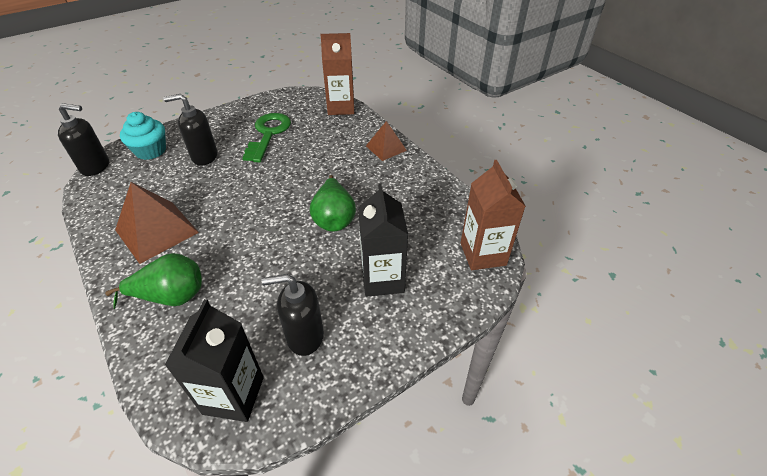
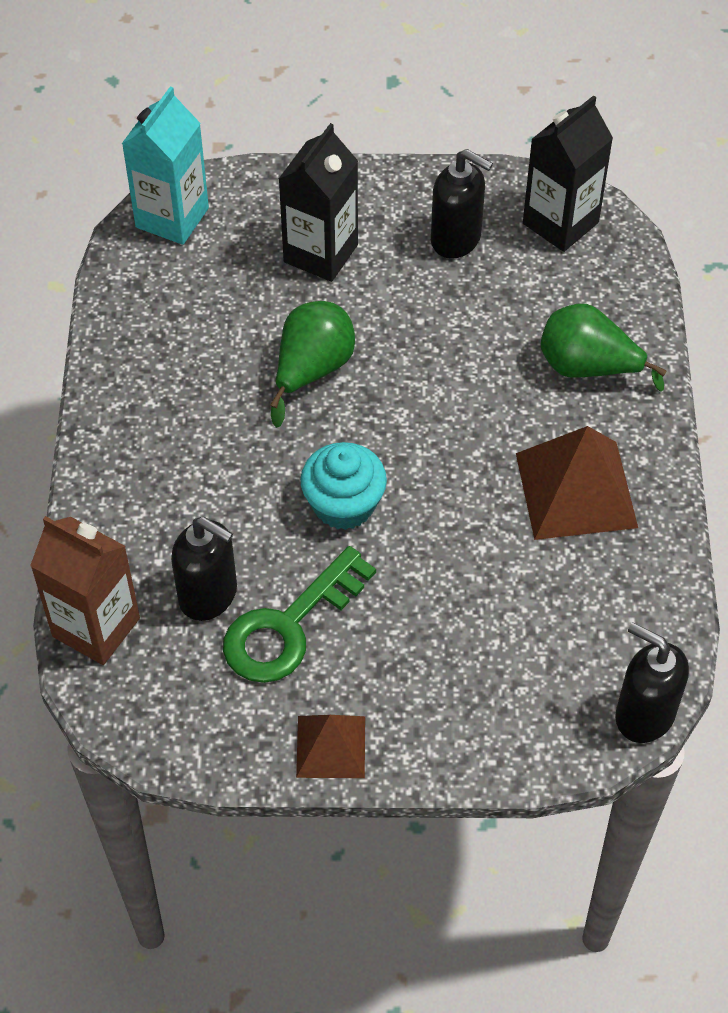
camera: 145 degrees left, 10 degrees up
(151, 151) = (530, 706): turquoise cupcake -> turquoise cupcake (343, 504)
(204, 156) = (438, 628): black soap dispenser -> black soap dispenser (209, 595)
(386, 148) = (116, 464): brown pyramid -> brown pyramid (331, 746)
(483, 254) = (172, 218): brown carton -> turquoise carton

